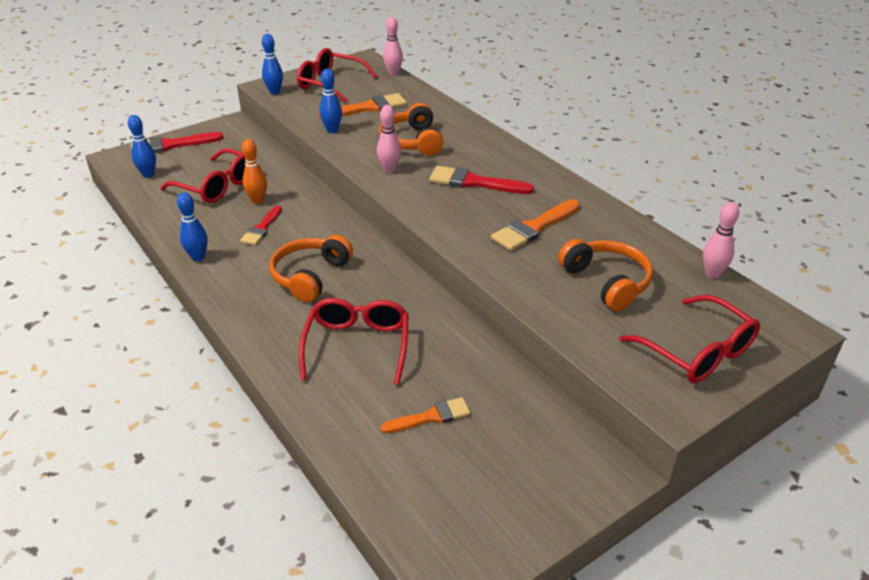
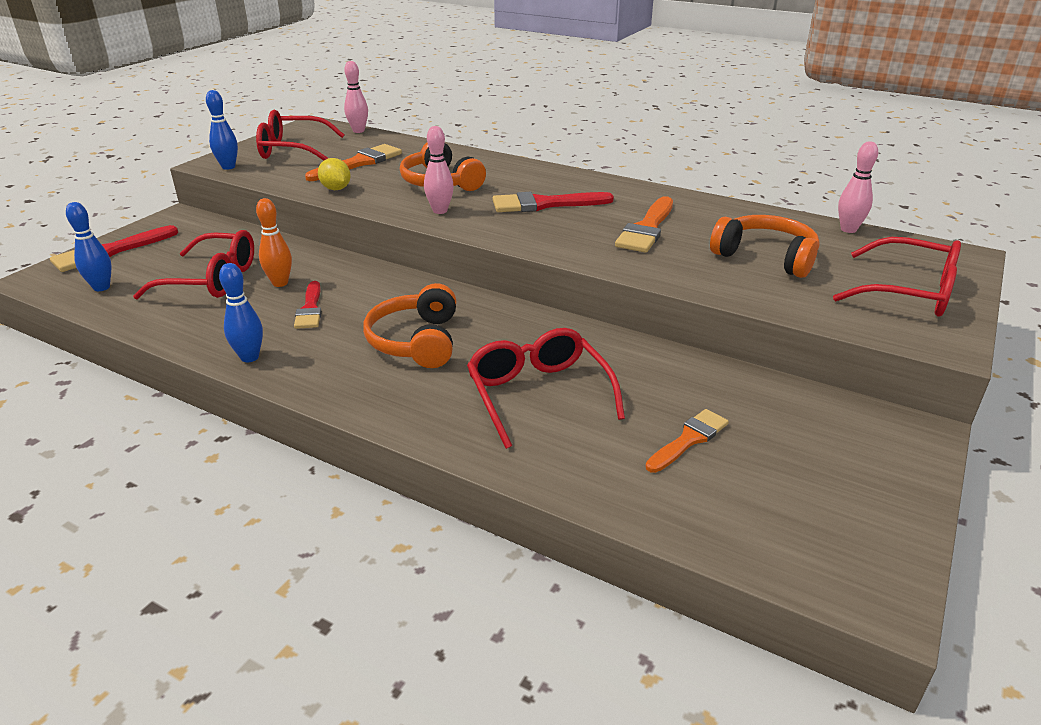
camera: 25 degrees left, 5 degrees down
(332, 130) = (336, 189): blue bowling pin -> yellow lemon

